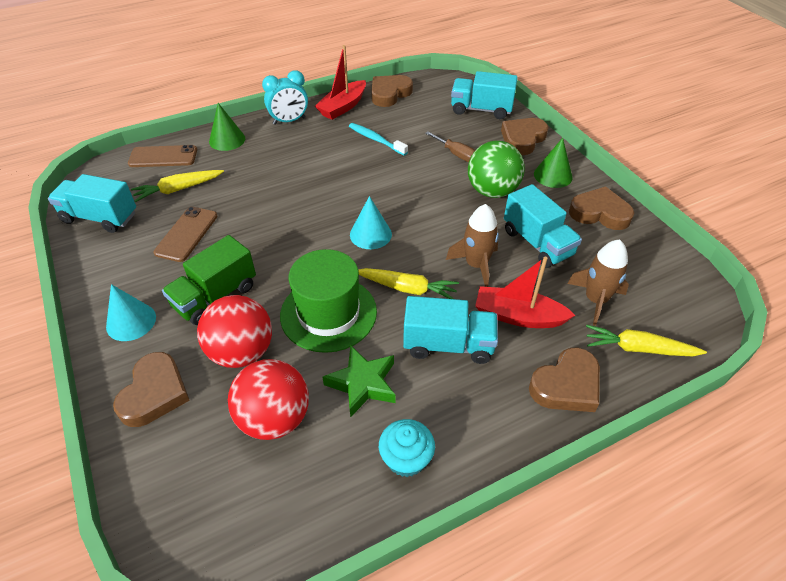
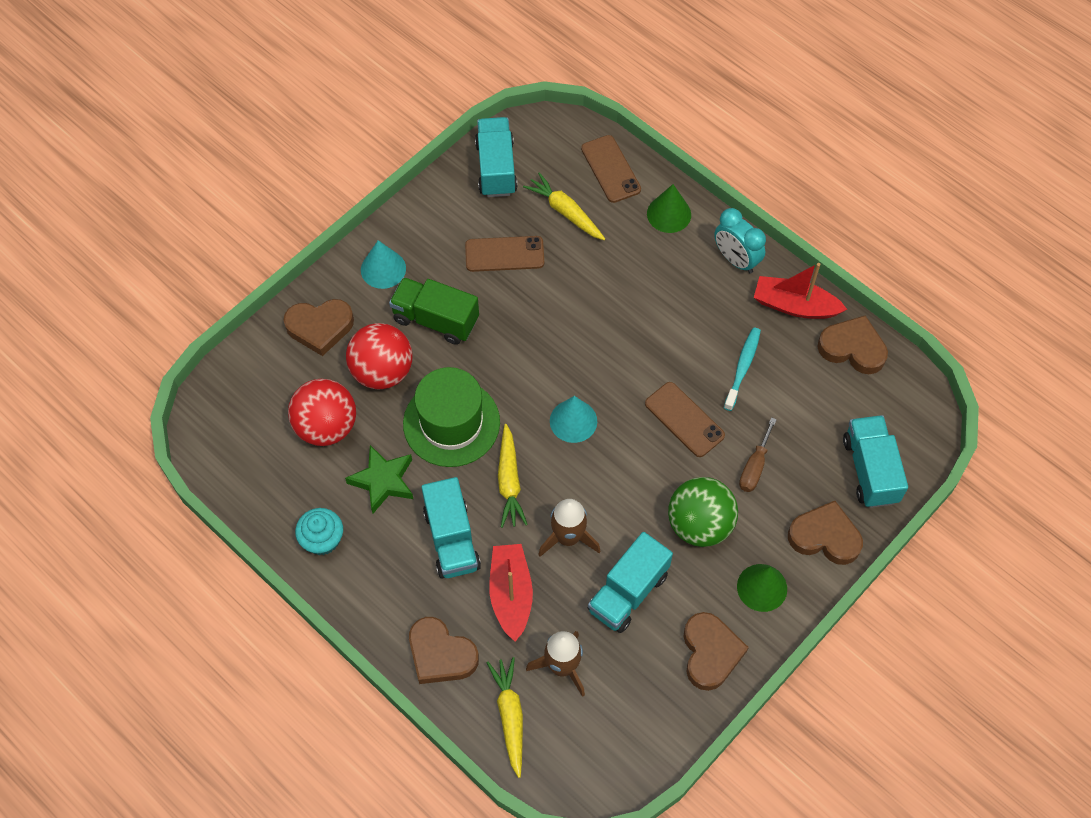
camera: 70 degrees right, 15 degrees up
(402, 176) = (684, 419): none -> brown phone

